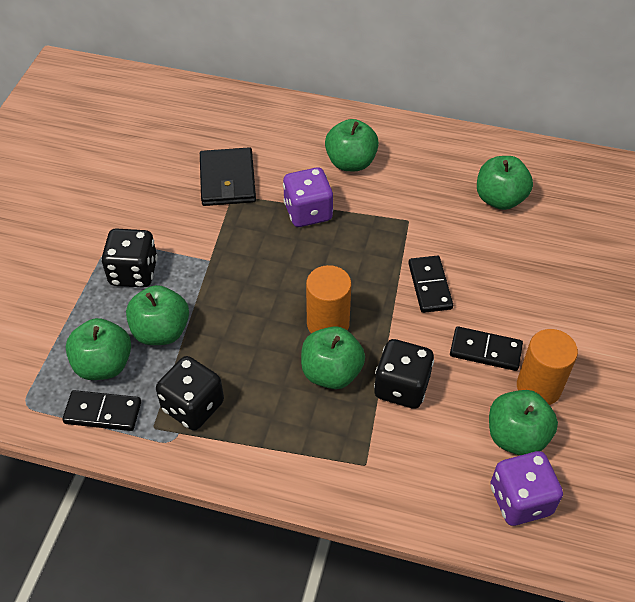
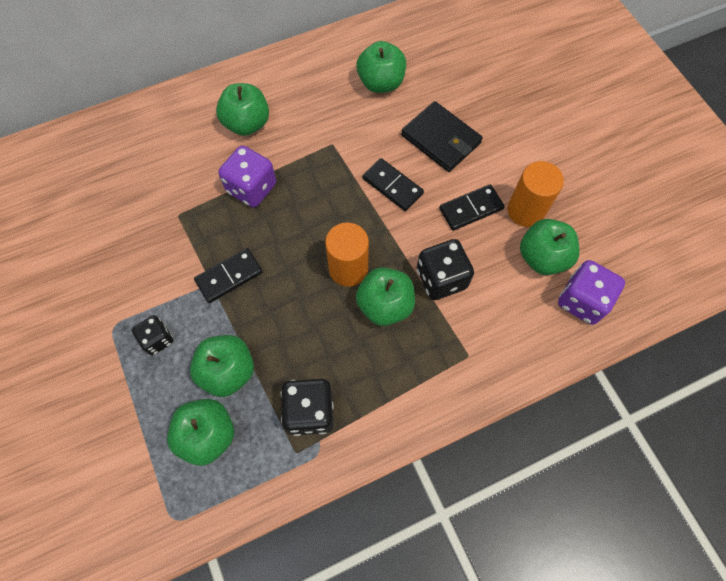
camera: 40 degrees left, 15 degrees up
(103, 412) = (245, 474): black domino -> black domino (229, 276)
(133, 272) = (157, 339): black dice -> black dice, size x0.62
(227, 180) = (161, 204): black wallet -> black wallet (441, 139)

